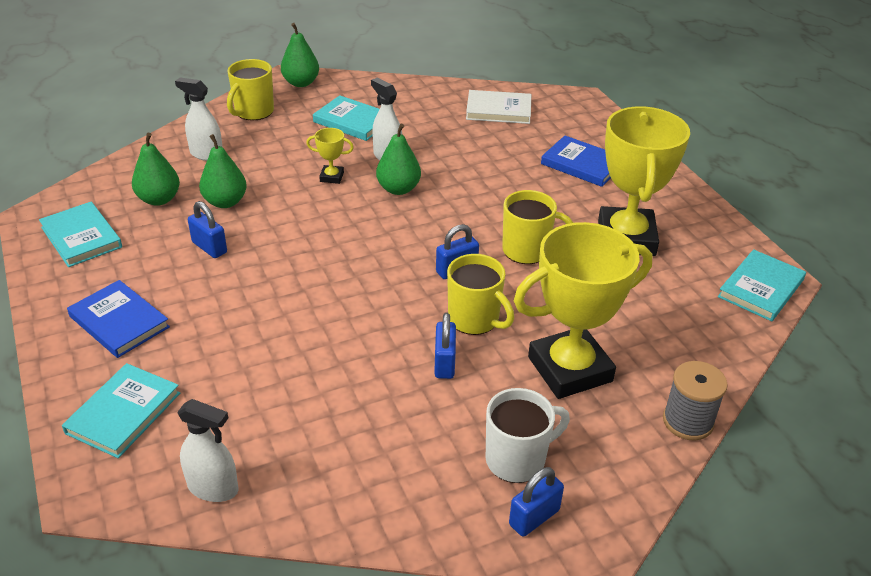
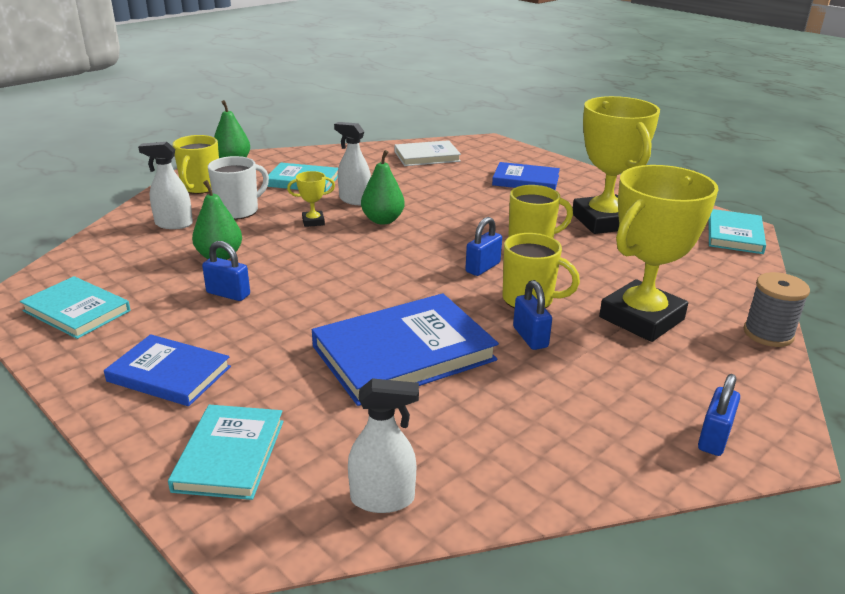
camera: 20 degrees left, 10 degrees down
(159, 199) = (146, 266): green pear -> none
(319, 351) = (403, 353): none -> blue book
(517, 459) = (658, 396): white mug -> white mug (238, 211)

